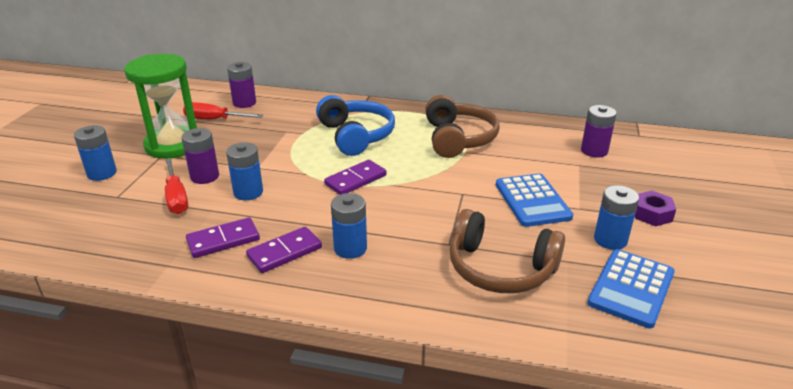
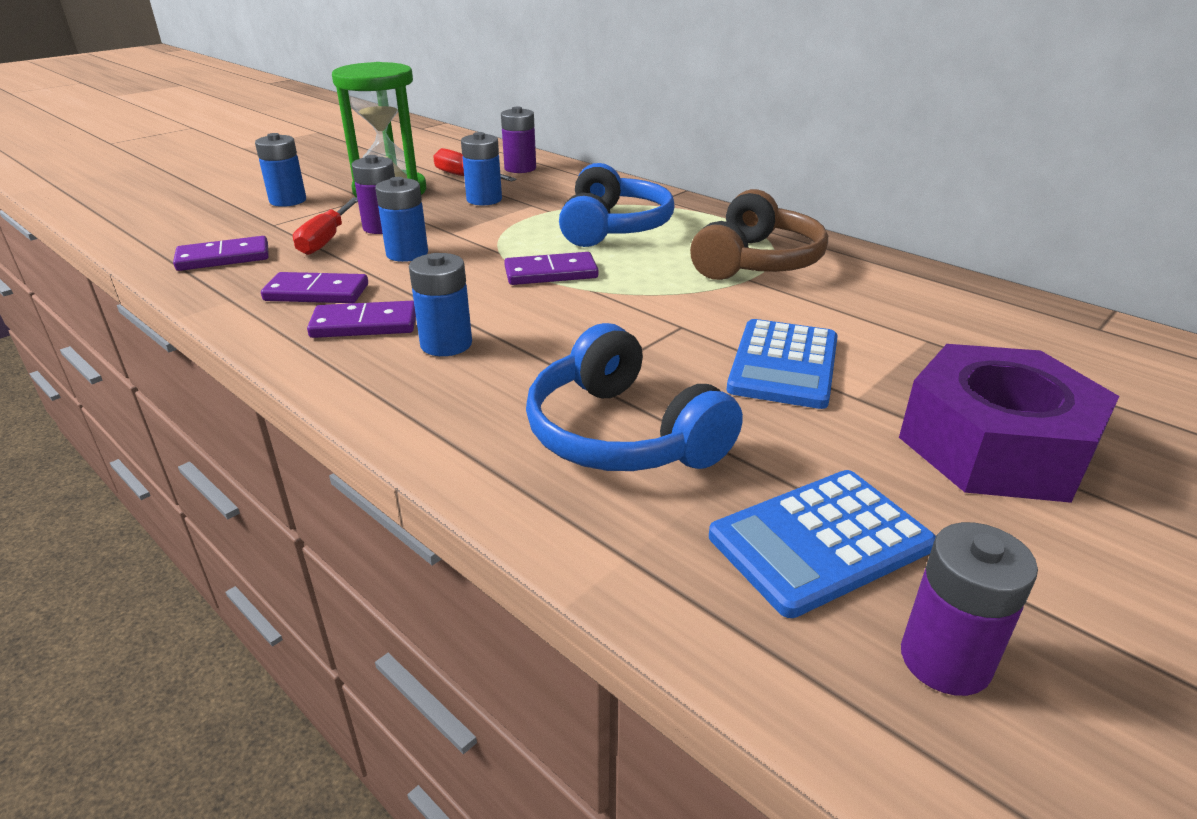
camera: 30 degrees right, 0 degrees up
(116, 235) = (223, 258): none -> purple domino
(500, 268) = (622, 434): brown headphones -> blue headphones
(594, 151) = (979, 328): purple battery -> purple battery (945, 660)
(610, 240) = (863, 457): blue battery -> blue battery (484, 199)
(651, 214) = (994, 446): purple nut -> purple nut, size x2.21

